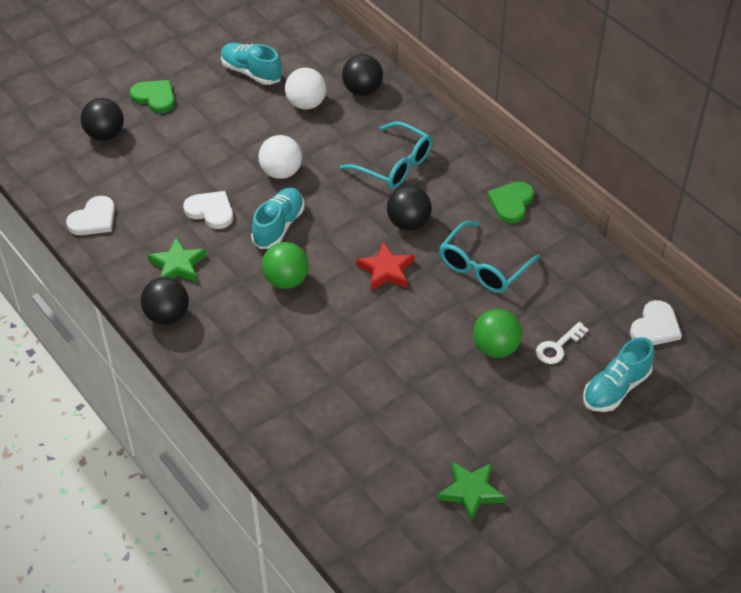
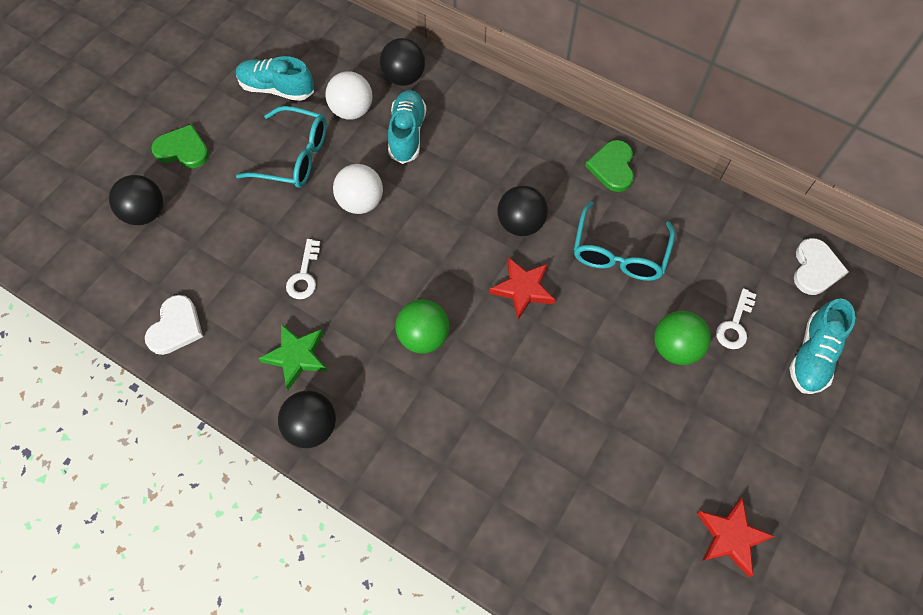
camera: 20 degrees left, 15 degrees up
(210, 211) = (304, 275): white heart -> white key
(279, 226) = (386, 271): turquoise shoe -> turquoise shoe (407, 134)
(394, 165) = (475, 158): turquoise glasses -> turquoise glasses (294, 156)
(471, 491) = (731, 537): green star -> red star

